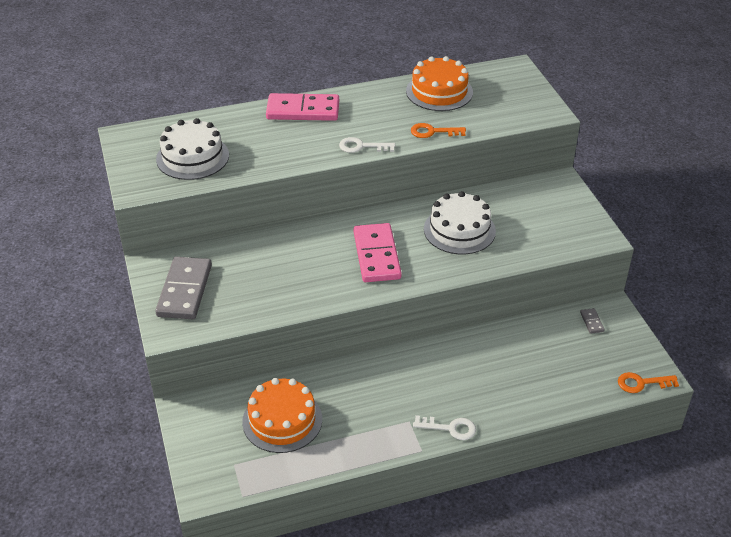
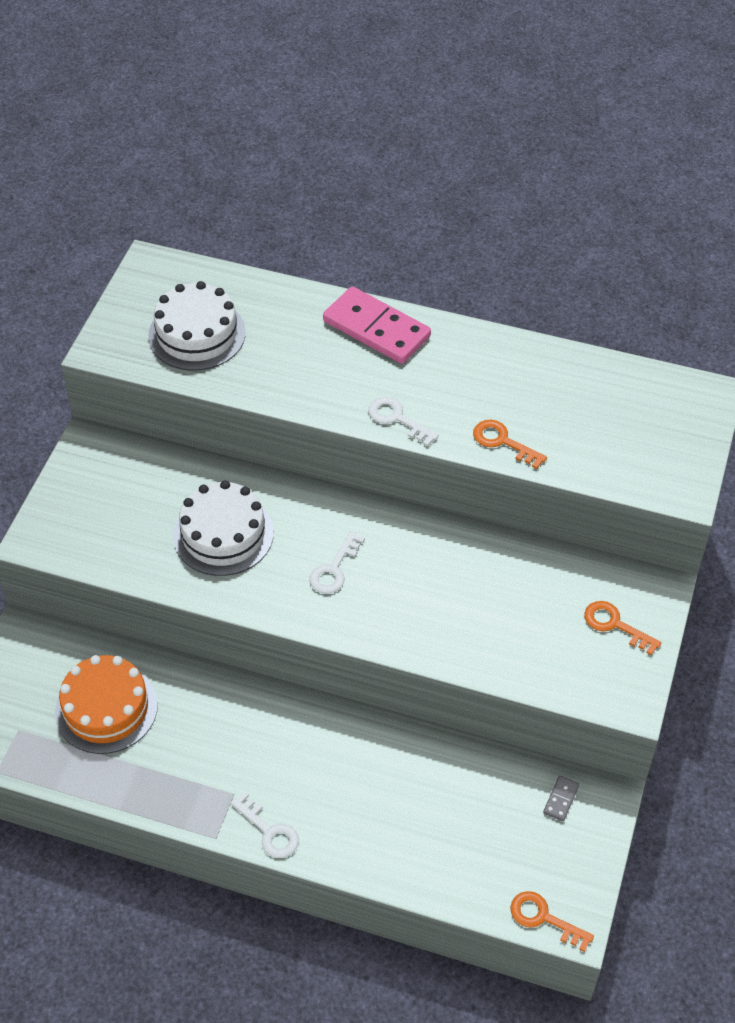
camera: 35 degrees right, 10 degrees up
(185, 291) = (94, 497): grey domino -> none
(377, 255) = (334, 569): pink domino -> white key
(439, 91) = (569, 384): orange cake -> none
(459, 230) = (462, 588): white cake -> white cake (223, 534)
(557, 207) = (615, 625): none -> orange key

